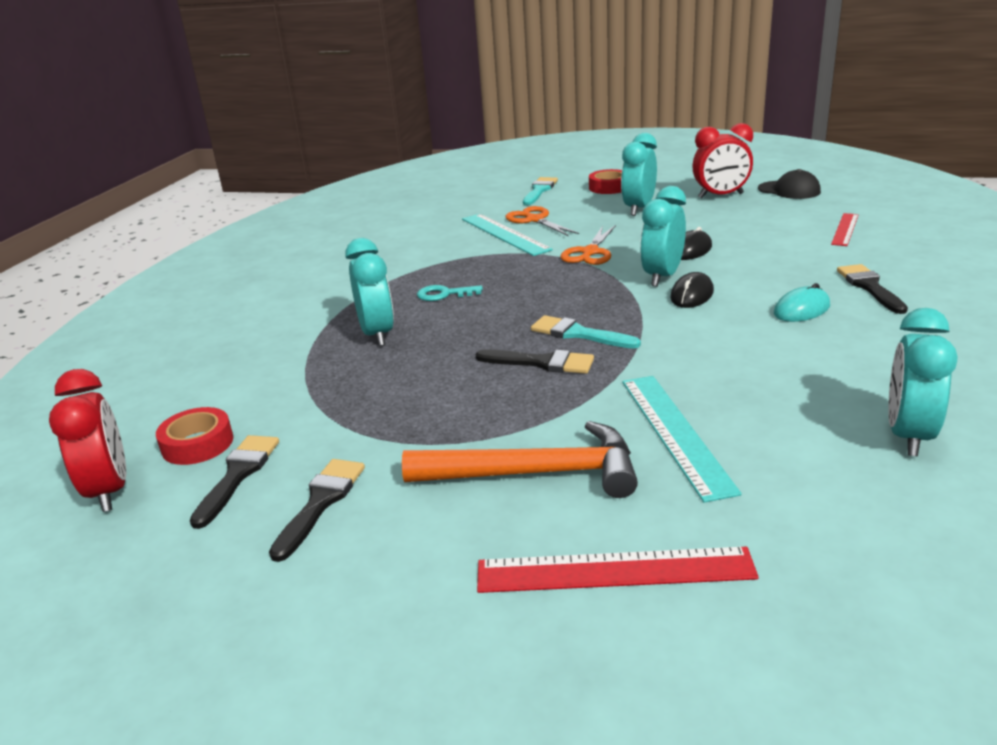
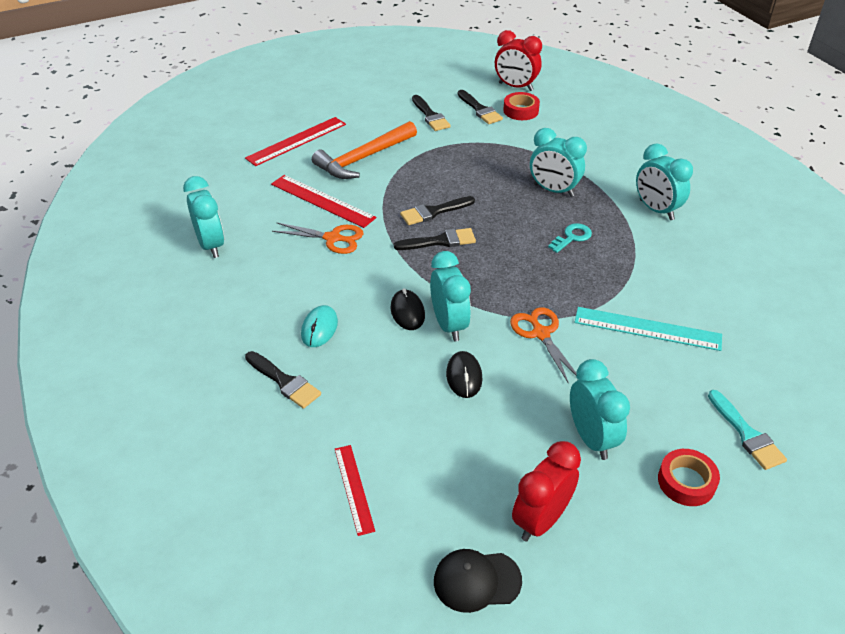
camera: 135 degrees right, 15 degrees up
(329, 287) = (656, 210): none -> turquoise clock
(535, 220) = (658, 366): orange scissors -> orange scissors (332, 238)
(578, 334) = (440, 241): turquoise brush -> black brush
(674, 433) = (322, 200): turquoise ruler -> red ruler

